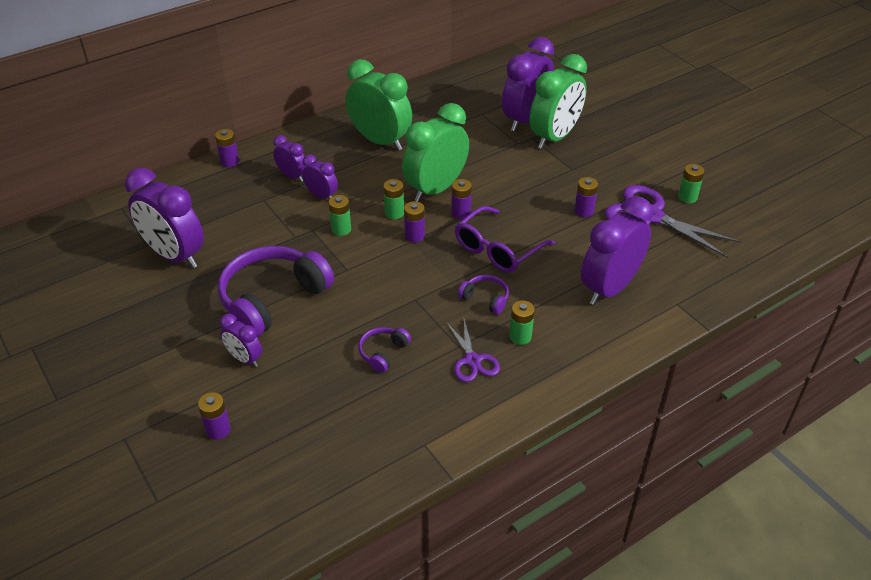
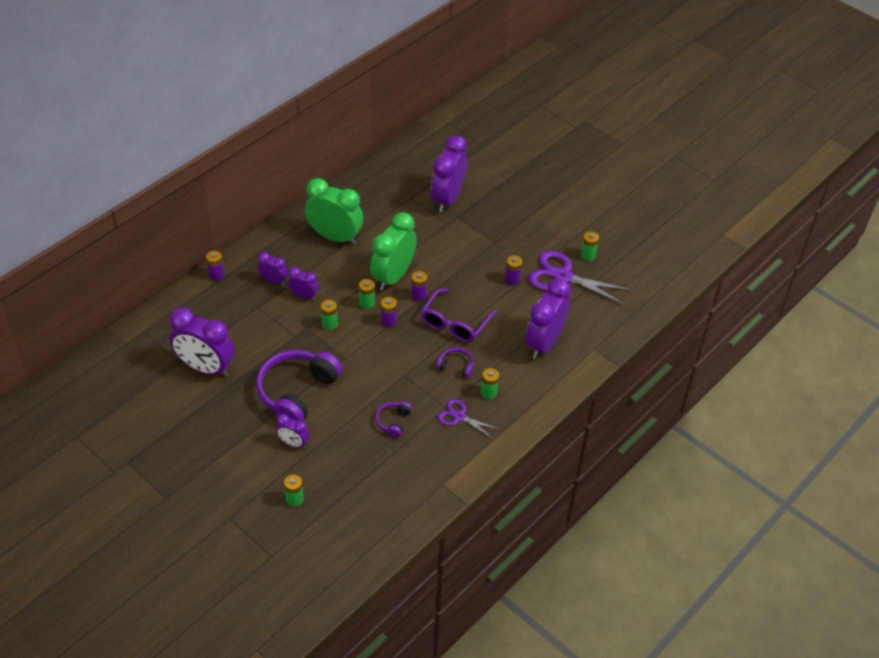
camera: 15 degrees left, 5 degrees up
(218, 430) = (294, 499): purple battery -> green battery
(472, 360) = (459, 417): purple scissors -> purple scissors turned 150 degrees clockwise
(554, 137) = (475, 213): green clock -> none

